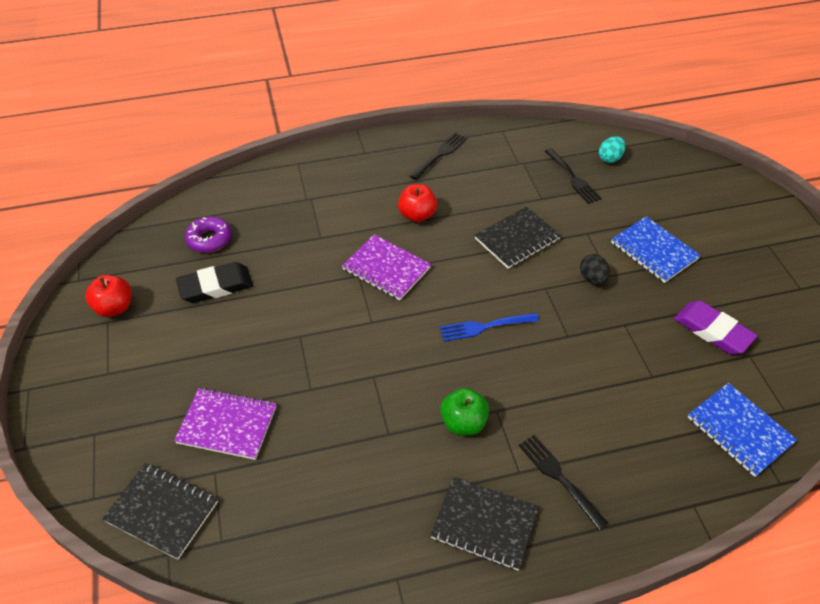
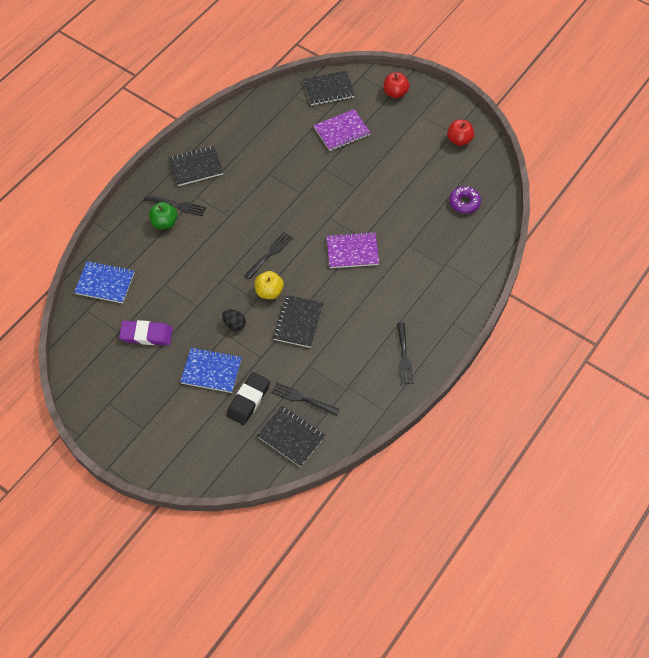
camera: 140 degrees right, 10 degrees up
(216, 286) = (426, 182): black eraser -> black eraser (248, 400)
(417, 215) = (371, 298): red apple -> red apple (395, 93)
(463, 423) = (239, 200): green apple -> green apple (164, 223)
(485, 326) = (269, 254): blue fork -> black fork
(523, 287) = (269, 292): none -> yellow apple
(610, 158) = (291, 437): turquoise egg -> black notebook

